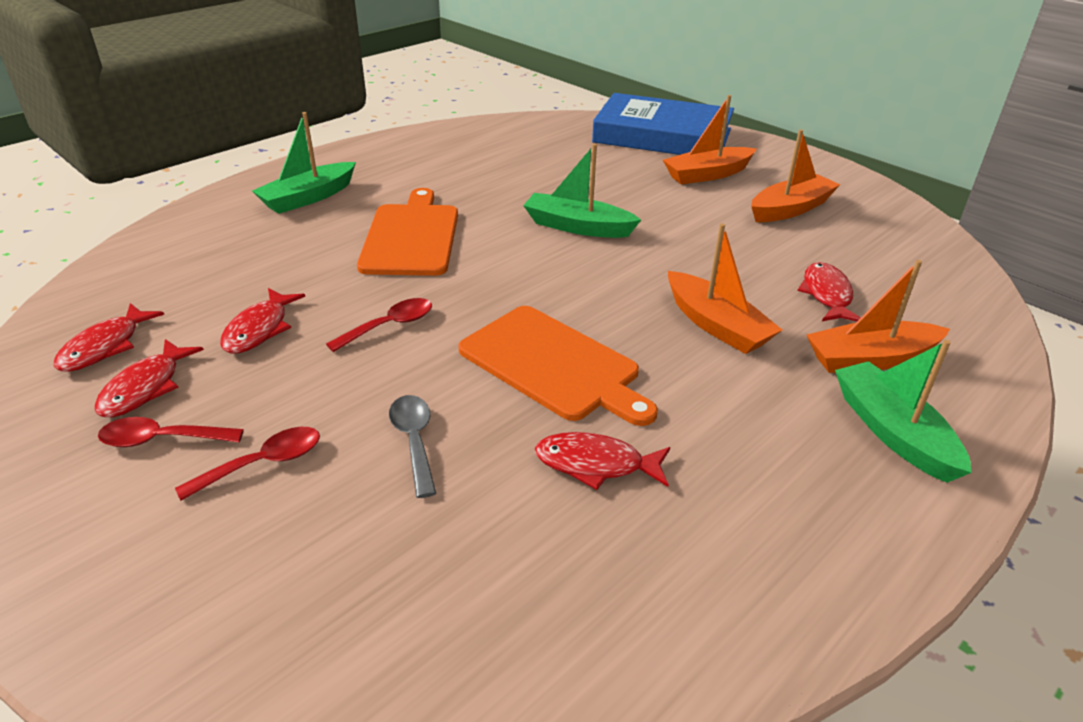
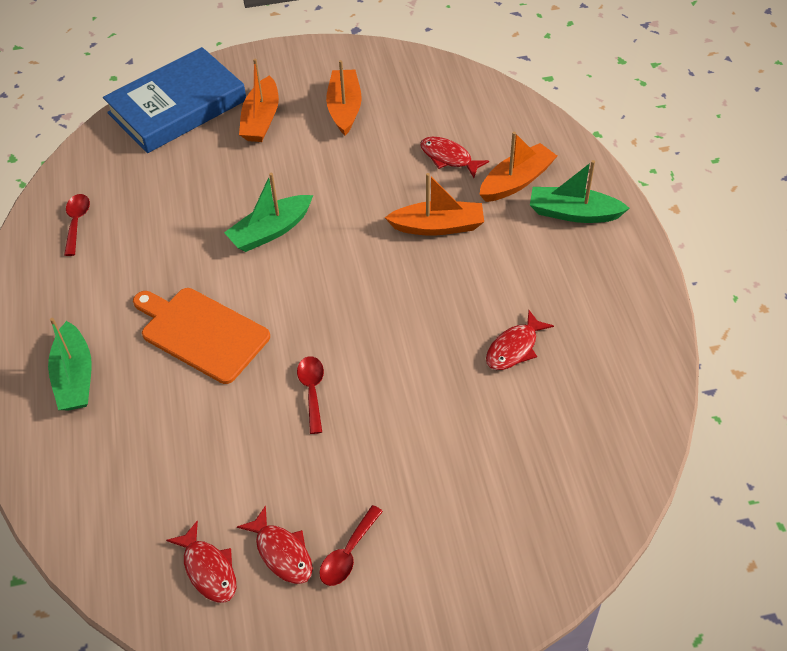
camera: 55 degrees left, 15 degrees up
(259, 329) = (258, 467): red fish -> none
(262, 464) = (409, 505): red spoon -> red spoon (77, 222)
(414, 441) = (440, 422): grey spoon -> none
(554, 365) = (418, 324): orange cutting board -> none
(870, 359) = (516, 181): orange boat -> orange boat turned 150 degrees counterclockwise

